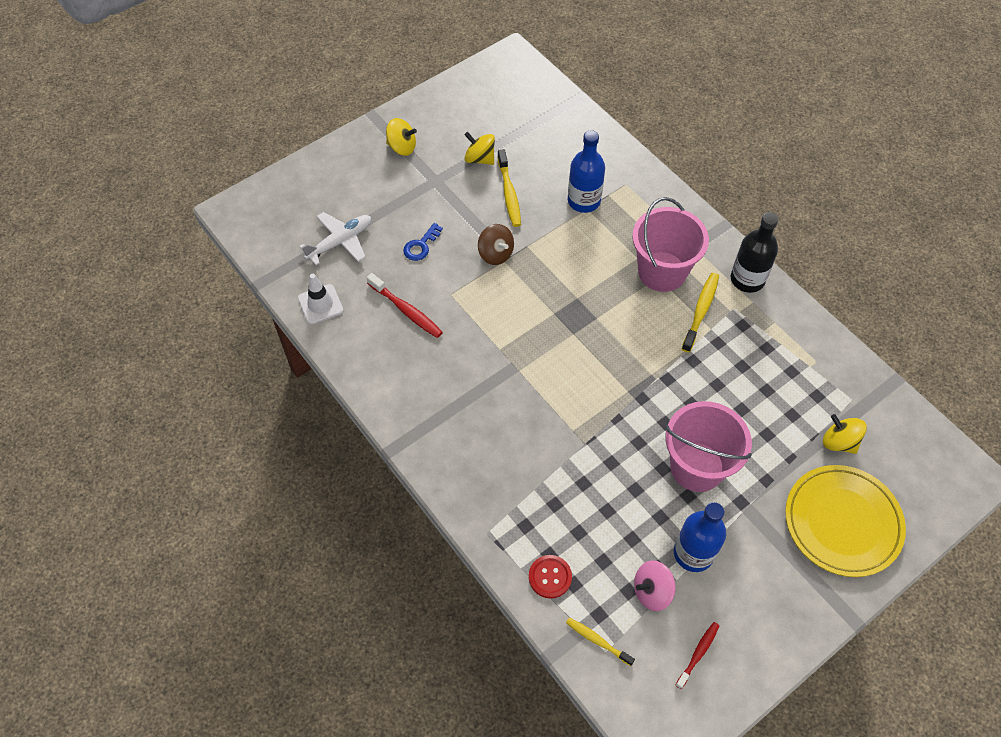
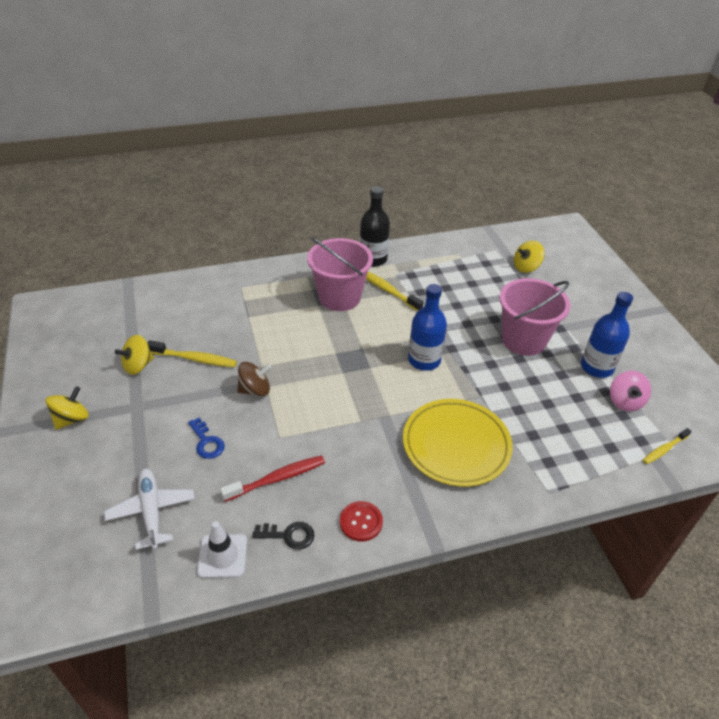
camera: 70 degrees left, 15 degrees down
(355, 340) = (289, 535): none -> black key
(550, 577) = (601, 461): red button -> red button (361, 522)
(584, 201) = (239, 316): blue bottle -> blue bottle (424, 360)
(698, 654) = (680, 393): red toothbrush -> none
(842, 522) = (588, 288): yellow plate -> yellow plate (456, 445)

